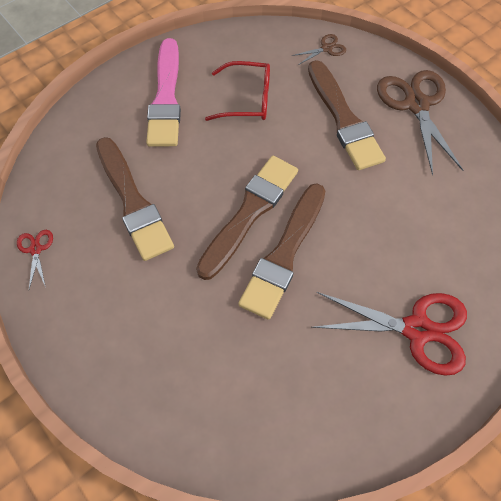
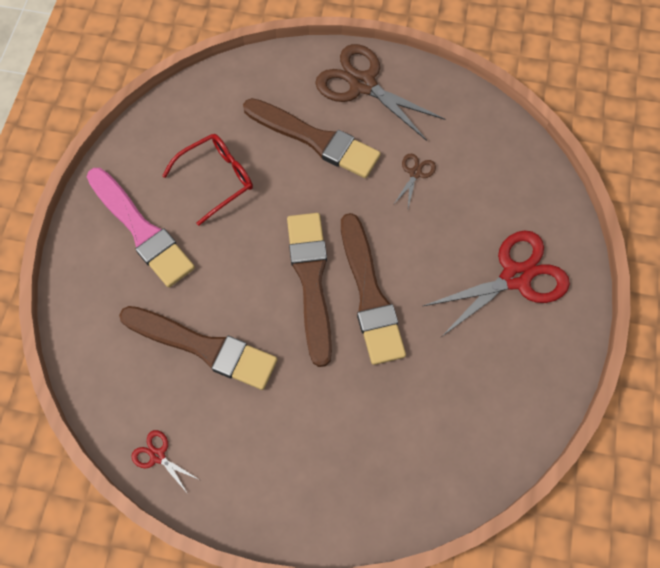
camera: 40 degrees left, 5 degrees up
(326, 48) = (243, 81): brown scissors -> brown scissors (415, 173)

